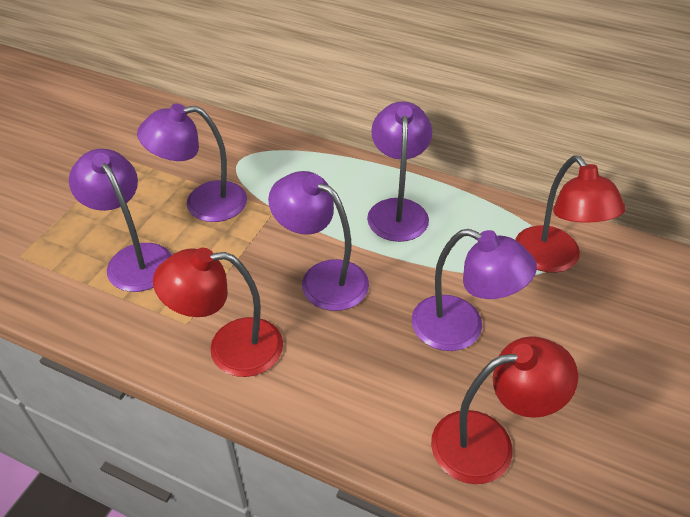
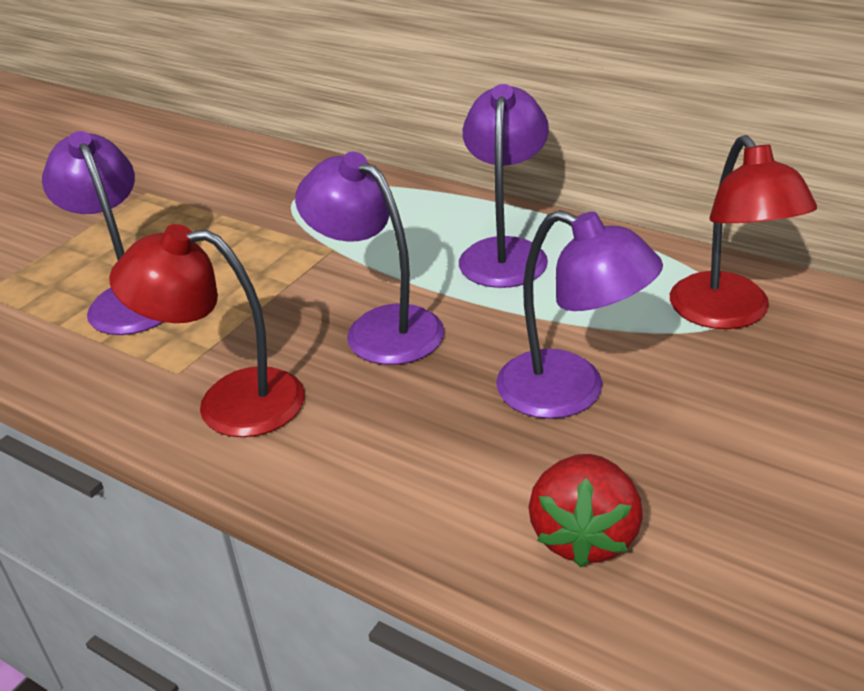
camera: 10 degrees right, 10 degrees down
(203, 203) = (237, 241): purple lamp -> none
(489, 442) = (584, 536): red lamp -> red strawberry

